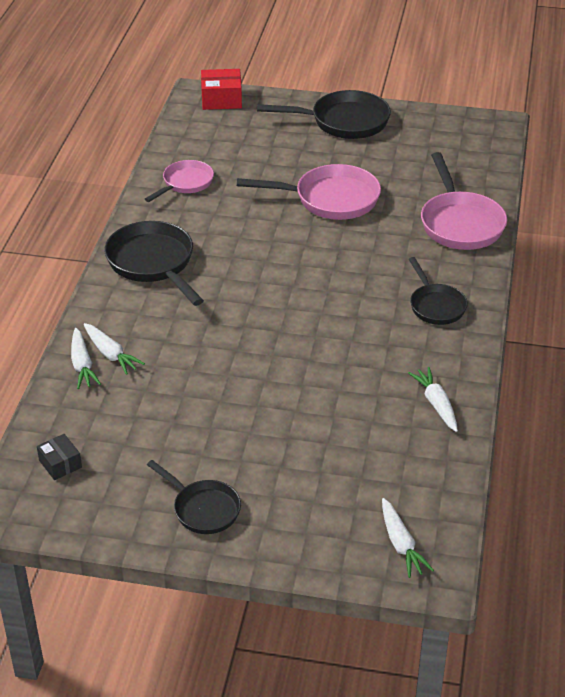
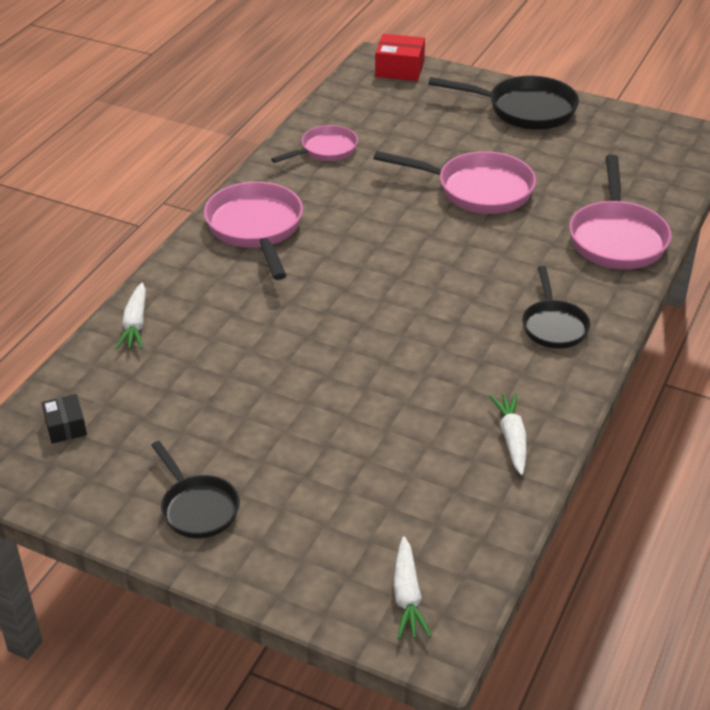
camera: 15 degrees right, 0 degrees up
(110, 354) = (170, 317): white carrot -> none
(153, 263) = (256, 229): black pan -> pink pan

